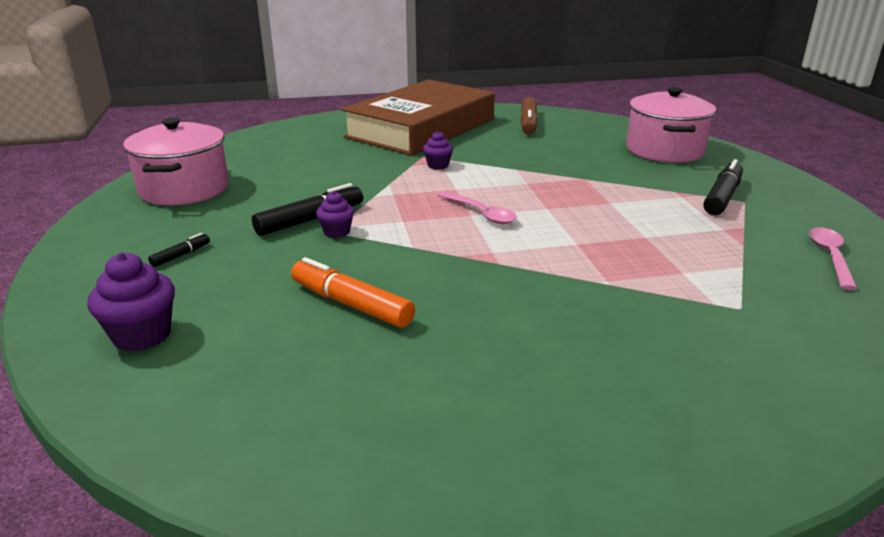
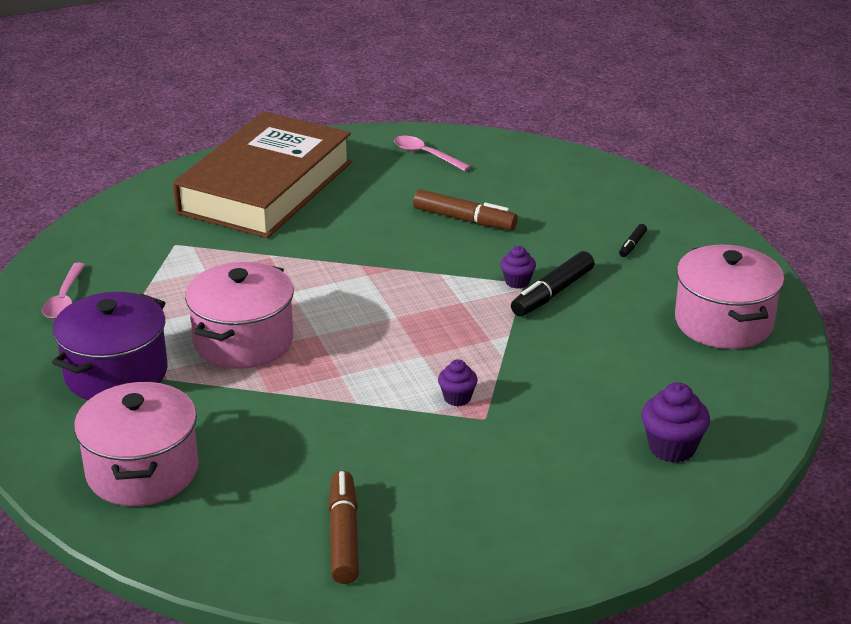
camera: 170 degrees right, 5 degrees up
(142, 335) = (589, 187): purple cupcake -> purple cupcake (672, 448)
(351, 304) = (464, 219): orange marker -> brown marker
(421, 128) = (516, 496): brown book -> brown book (265, 187)
(481, 214) = (385, 319): pink spoon -> pink spoon (425, 155)
(616, 209) = (243, 341): none -> pink pot
(722, 197) = (116, 373): black marker -> purple pot

